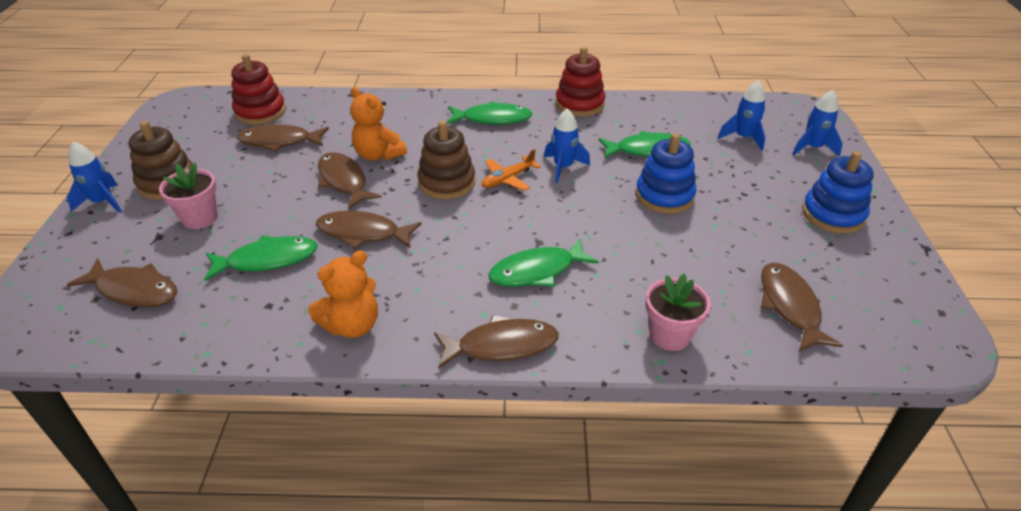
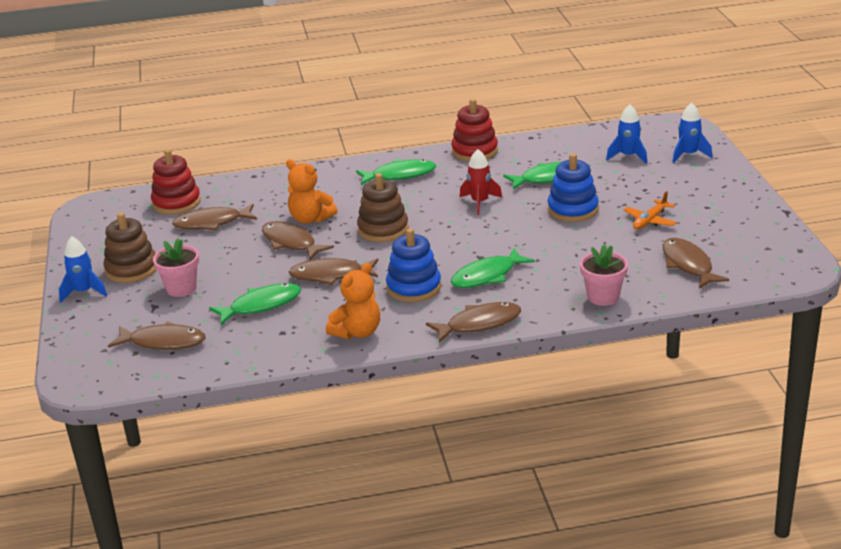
camera: 10 degrees left, 10 degrees down
(508, 179) = (435, 218): orange plane -> orange plane (650, 221)
(563, 167) = (479, 203): blue rocket -> red rocket
(833, 214) = (712, 201): blue stacking toy -> blue stacking toy (414, 287)

